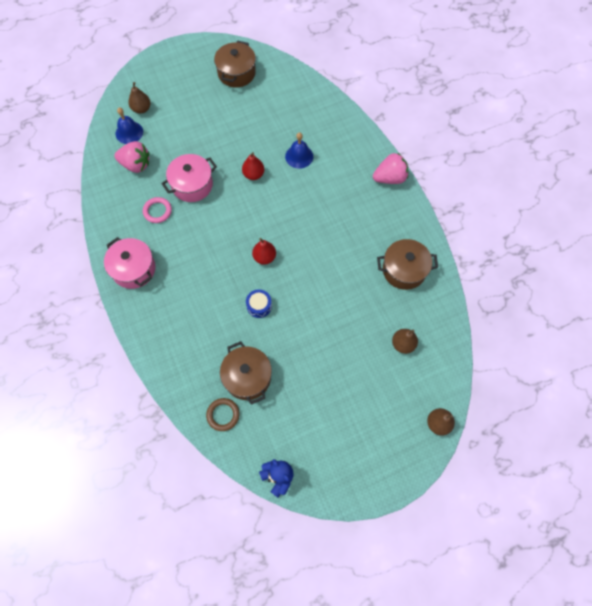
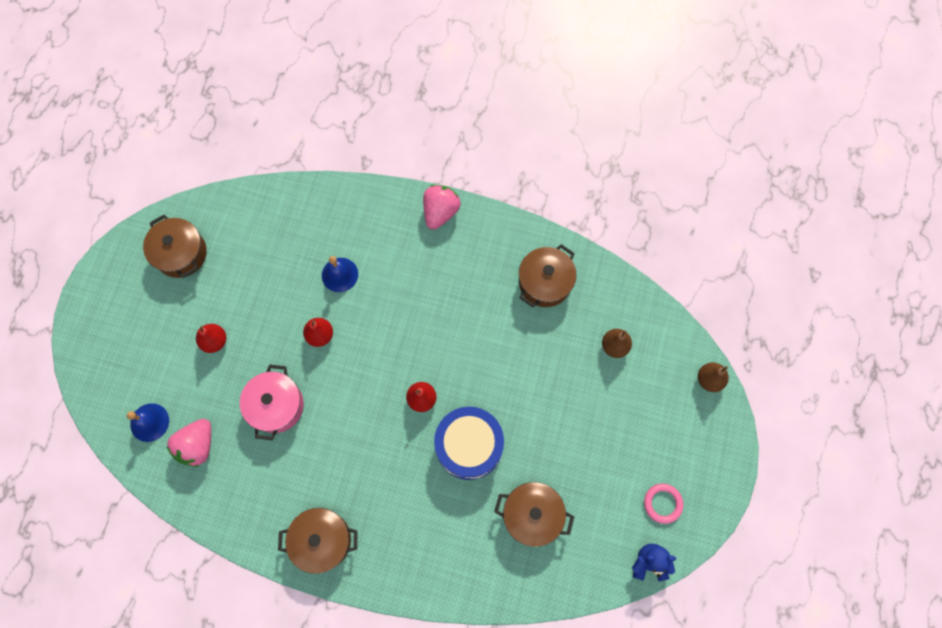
camera: 50 degrees left, 5 degrees up
(134, 269) = (322, 540): pink pot -> brown pot
(136, 165) = (198, 445): pink strawberry -> pink strawberry turned 150 degrees clockwise
(141, 109) = (131, 386): brown pear -> none
(157, 211) = (275, 465): pink ring -> pink ring (662, 503)
(202, 127) = (215, 341): none -> red pear
(223, 415) = (551, 568): brown ring -> none
(259, 306) = (469, 446): blue drum -> blue drum, size x2.15

